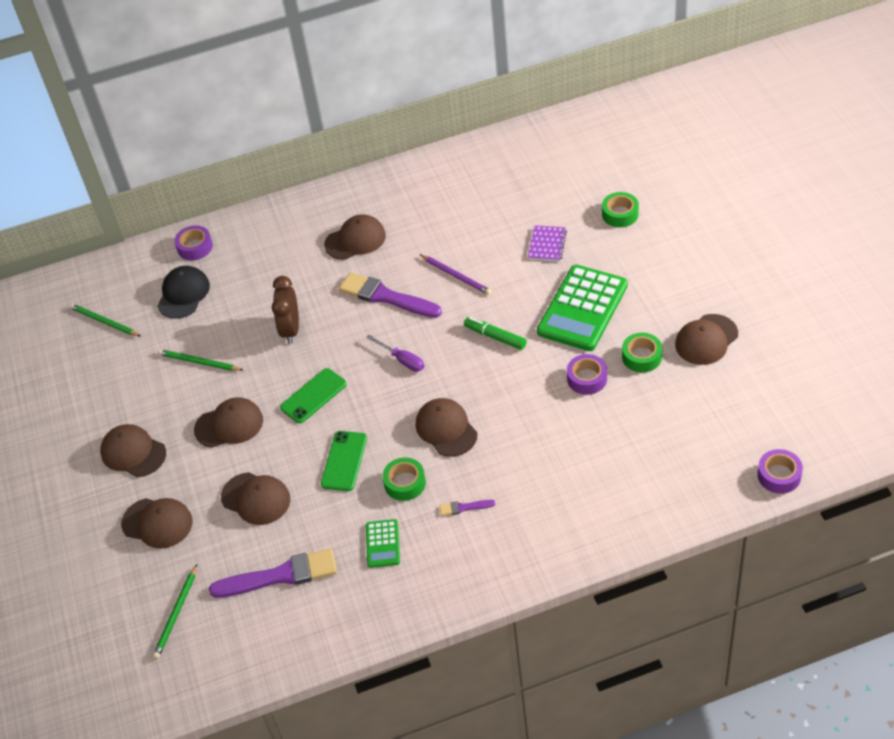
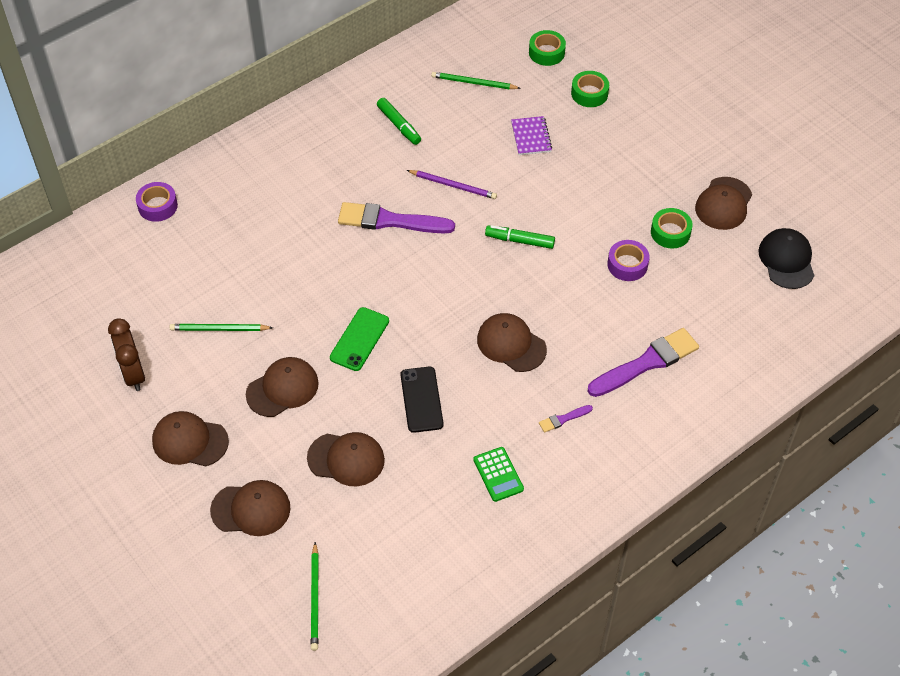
camera: 25 degrees left, 5 degrees up
(104, 322) = (91, 307): green pencil -> green pencil (473, 83)
(183, 294) = (168, 259): black cap -> black cap (786, 260)
(280, 576) = (407, 532): purple brush -> purple brush (646, 363)
(291, 330) = (304, 275): brown clock -> brown clock (133, 374)
(344, 461) = (421, 399): green phone -> black phone
(355, 240) = (331, 167): brown cap -> none
(402, 360) = (435, 283): purple screwdriver -> none
(405, 483) = (493, 408): green tape -> green tape (546, 52)
(431, 213) = (399, 125): none -> green marker
(583, 309) = (593, 195): green calculator -> none
(779, 475) = (843, 321): purple tape -> none

